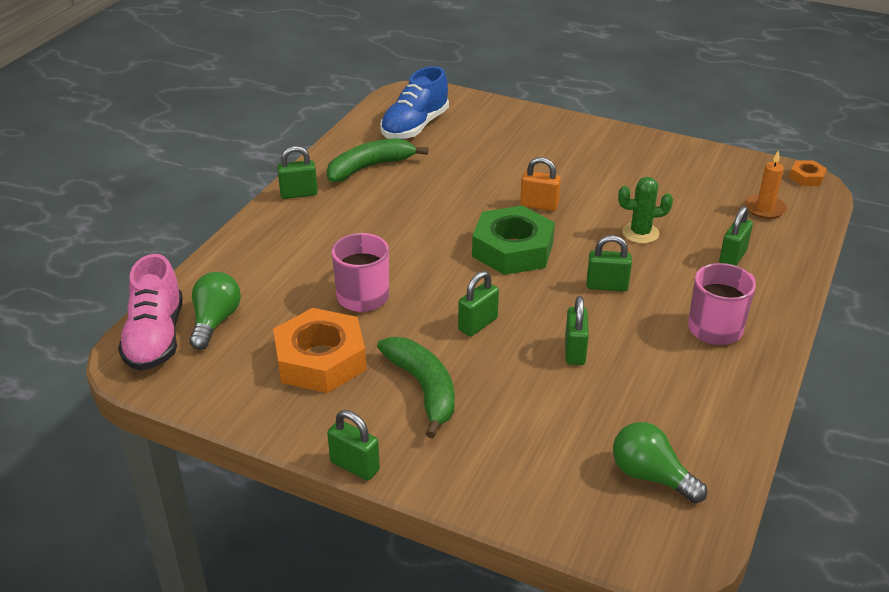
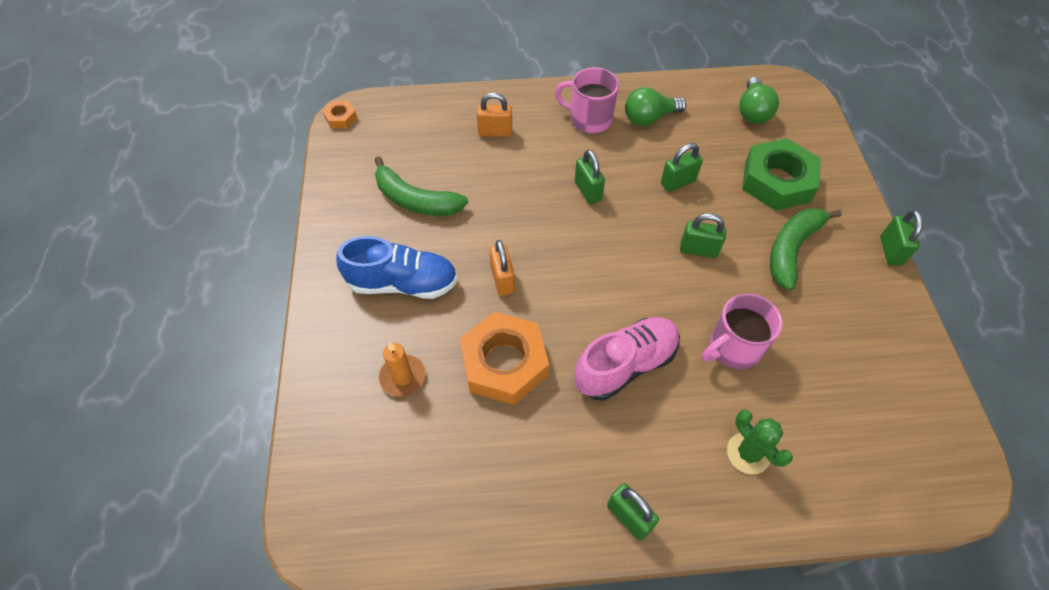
camera: 120 degrees left, 20 degrees up
(155, 338) = (927, 482): pink shoe -> pink shoe (625, 365)
(215, 321) = (865, 446): green light bulb -> green light bulb (649, 118)
(321, 360) = (827, 331): orange nut -> orange nut (504, 363)
(369, 167) = (528, 473): green banana -> green banana (415, 200)
(415, 127) = (408, 477): blue shoe -> blue shoe (403, 283)
(512, 249) = (585, 270): green nut -> green nut (777, 181)
(640, 233) = (499, 194): green cactus -> green cactus (748, 453)
(732, 257) = (495, 132): green padlock -> orange padlock
(765, 209) = (409, 131): orange candle -> orange candle (402, 377)

